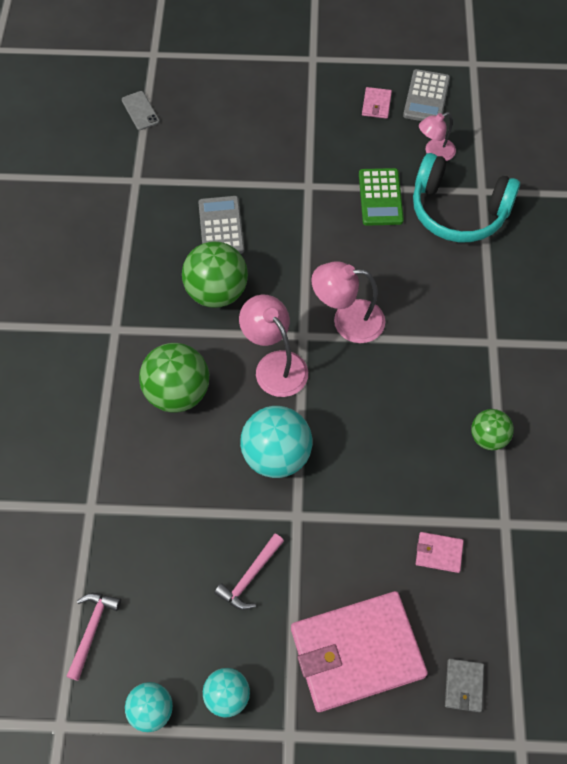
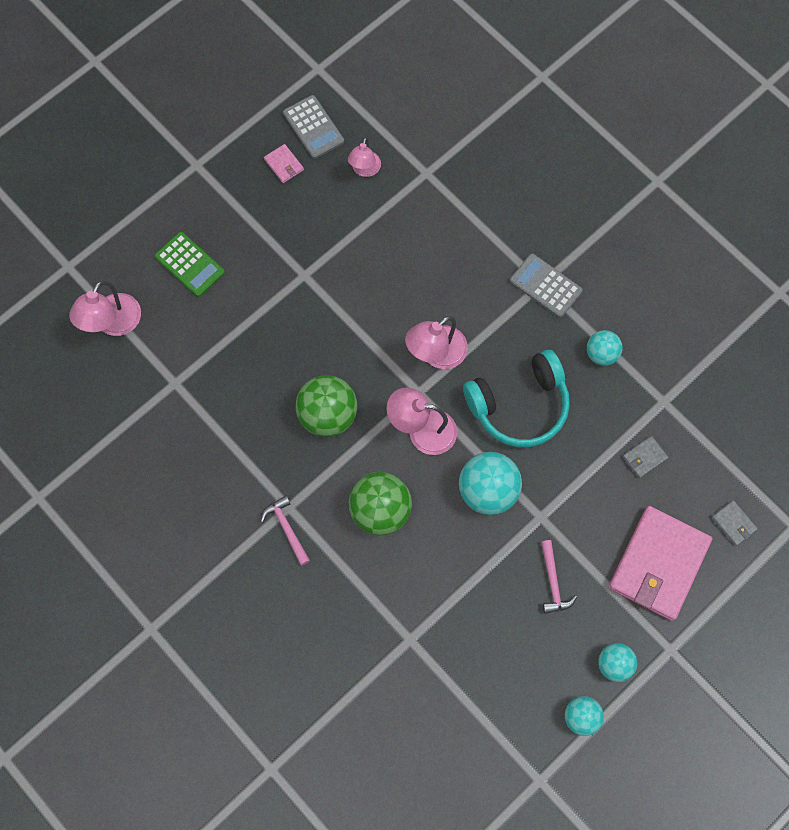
camera: 45 degrees left, 10 degrees up
(92, 630) = (496, 709): pink hammer -> pink hammer (286, 529)
(140, 111) = (113, 324): grey phone -> pink lamp
(221, 227) = (277, 363): grey calculator -> grey calculator (545, 286)
(380, 197) = (363, 239): green calculator -> green calculator (190, 264)
(438, 553) = (644, 457): pink wallet -> grey wallet
(458, 211) = (426, 203): turquoise headphones -> turquoise headphones (519, 405)
(488, 437) = (601, 354): green ball -> turquoise ball

